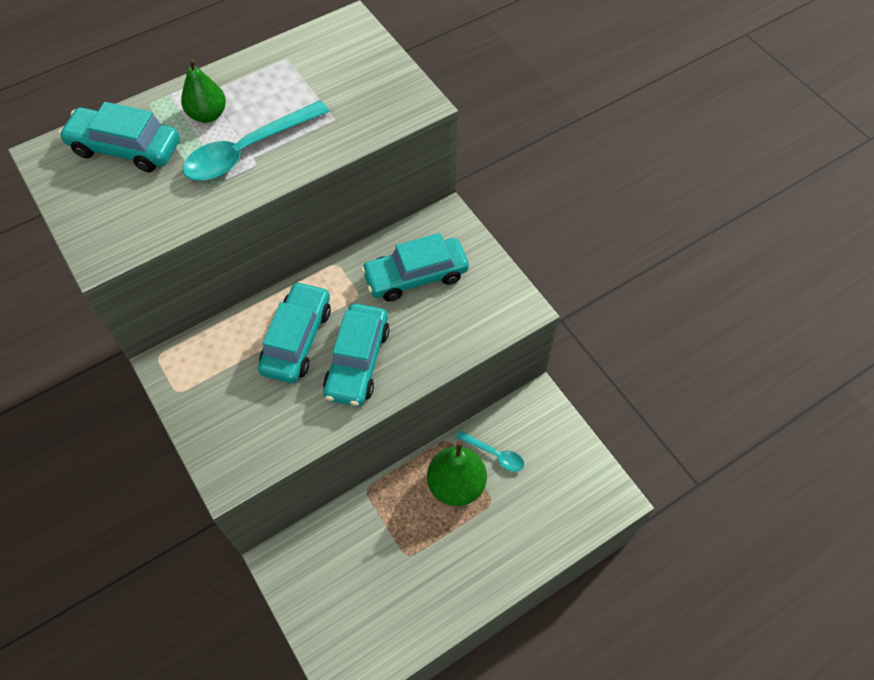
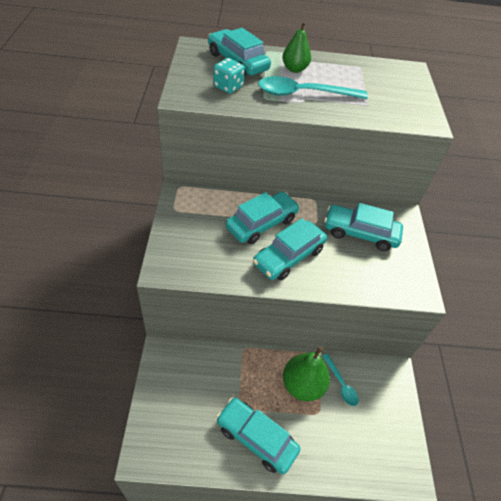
camera: 30 degrees right, 10 degrees down
(146, 199) = (228, 87): none -> turquoise dice
(447, 575) = (256, 438): none -> turquoise car

